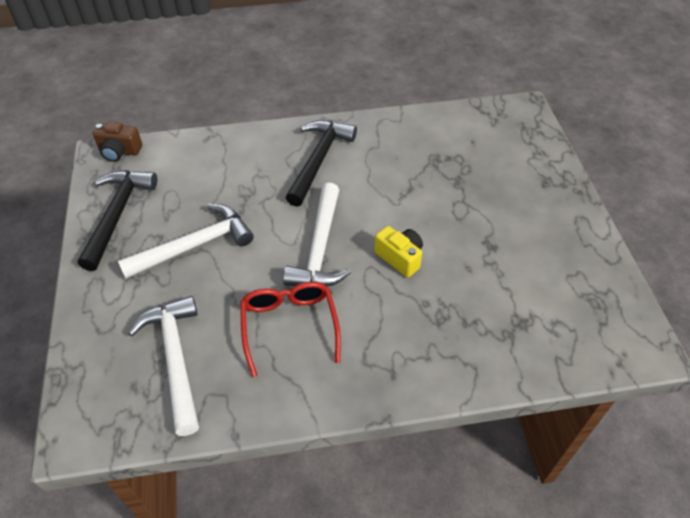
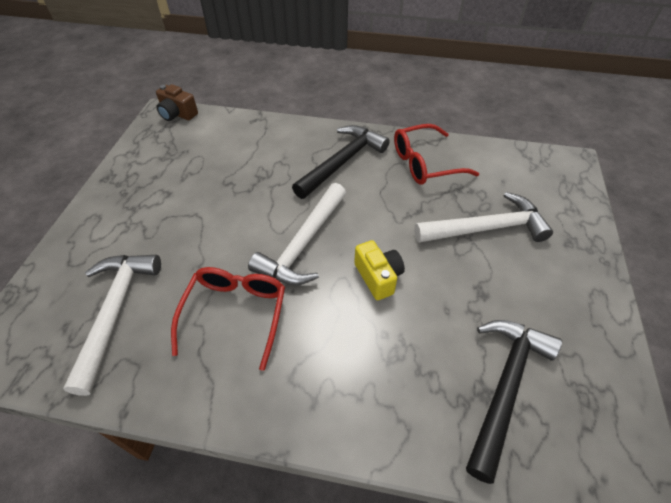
camera: 20 degrees right, 0 degrees up
(117, 215) = (145, 165): black hammer -> black hammer (505, 386)
(195, 245) = (192, 209): white hammer -> white hammer (486, 228)
(397, 142) = (425, 163): none -> red glasses

